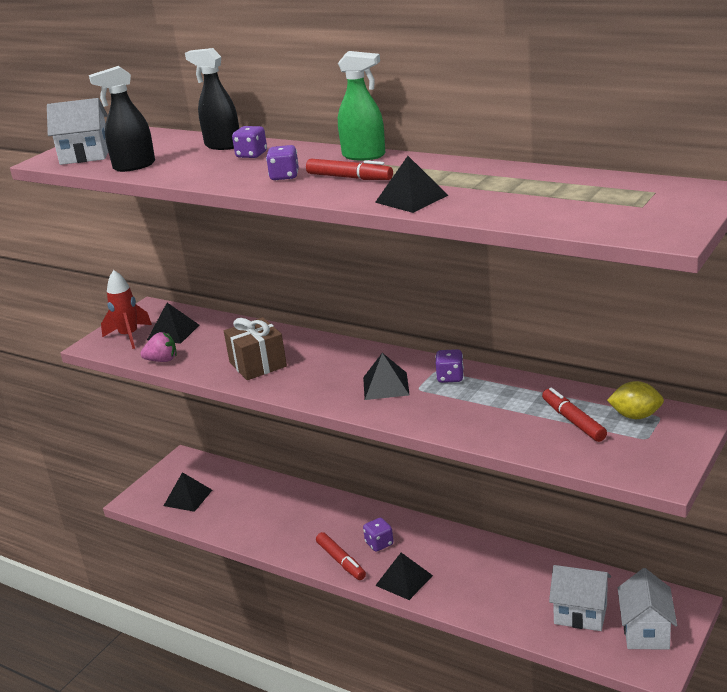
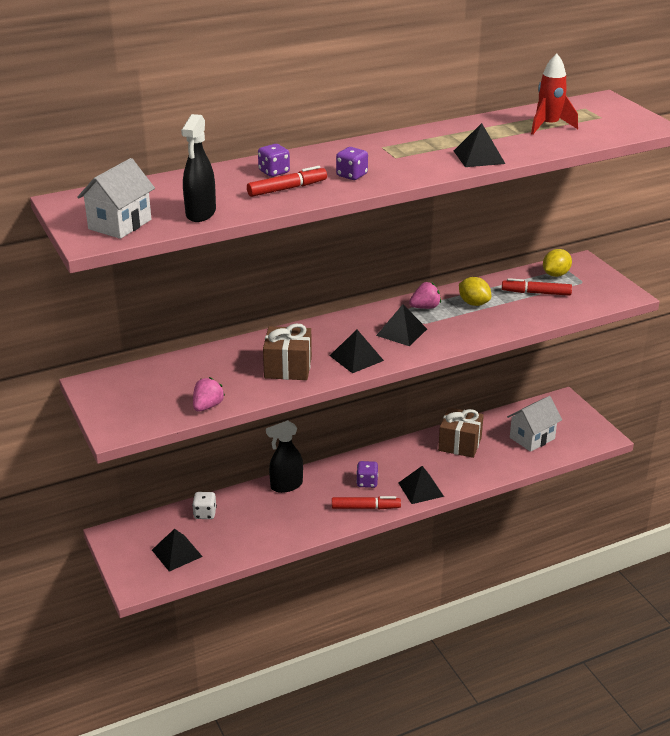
camera: 60 degrees left, 5 degrees up
(129, 336) = (131, 409): red rocket -> red rocket (548, 126)
(173, 332) = (162, 386): black pyramid -> black pyramid (356, 358)
(222, 145) = (223, 174): black spray bottle -> black spray bottle (286, 485)
(248, 484) = (205, 514): none -> white dice
(349, 177) = (399, 160): red marker -> red marker (287, 189)
(364, 156) = (361, 144): green spray bottle -> none
(450, 377) = (425, 307): purple dice -> pink strawberry
(496, 397) = (474, 303): none -> yellow lemon
(507, 570) = (460, 444): none -> brown gift
(646, 632) = (571, 424): white house -> none

